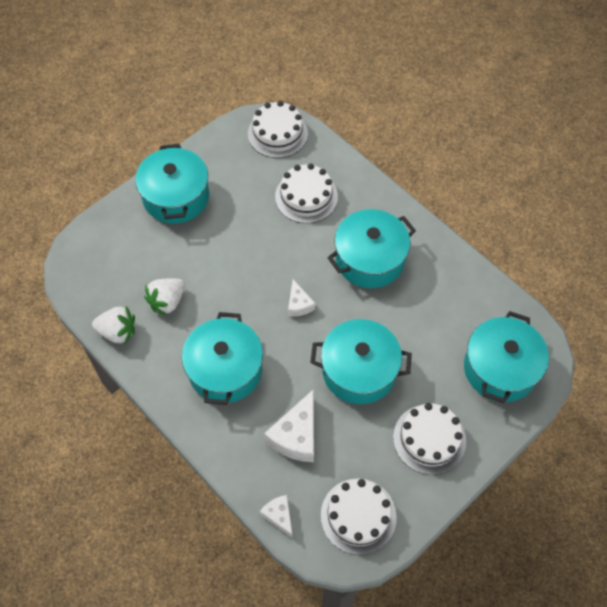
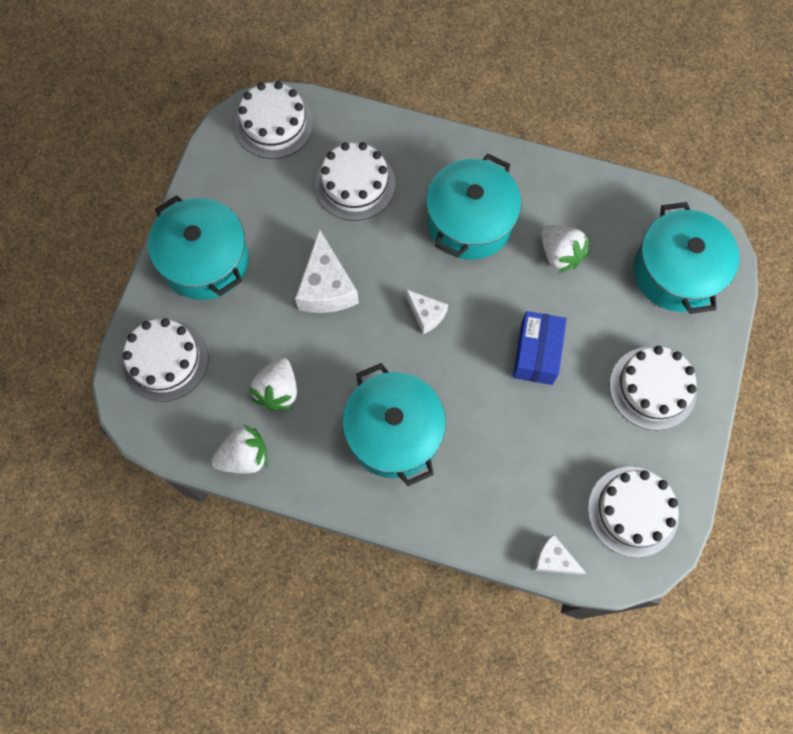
camera: 30 degrees left, 10 degrees up
(109, 245) = (165, 360): none -> white cake
(296, 436) = (516, 463): white cheese -> white cheese (326, 287)
(359, 371) = (536, 354): turquoise pot -> blue box
(420, 313) = (560, 254): none -> white strawberry

